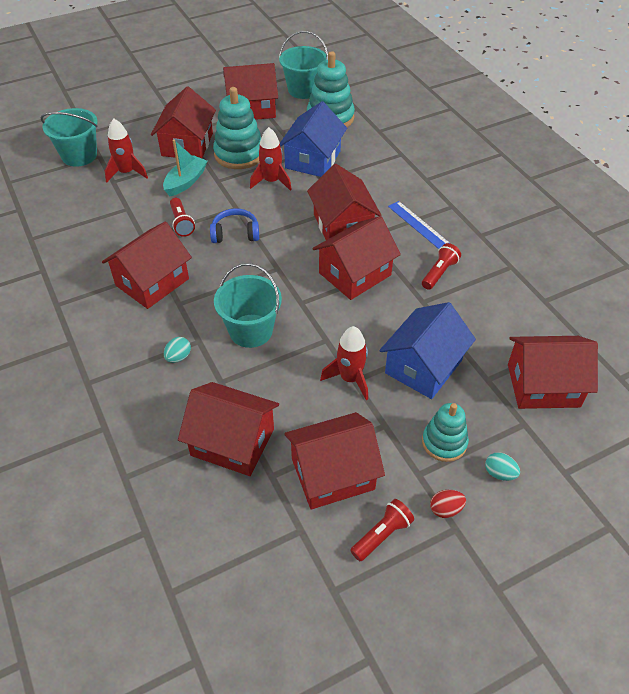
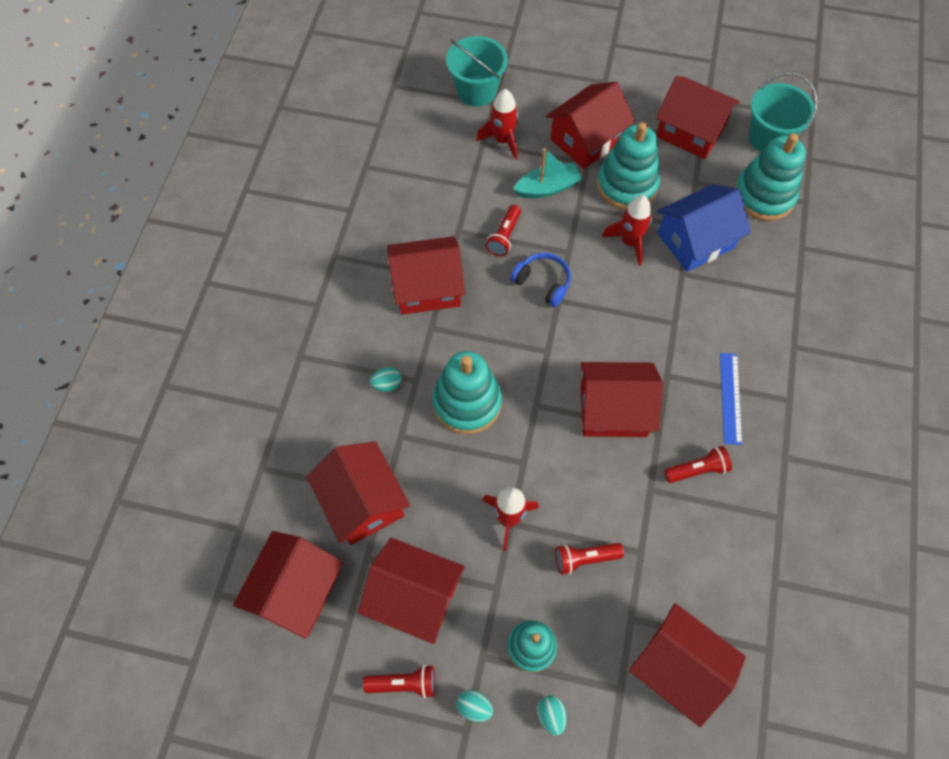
camera: 40 degrees right, 15 degrees up
(251, 331) = (467, 402): turquoise bucket -> turquoise stacking toy
(343, 225) = (652, 345): red house -> red house (296, 591)
(423, 366) = (584, 558): blue house -> red flashlight
(445, 509) = (474, 707): red egg -> turquoise egg

